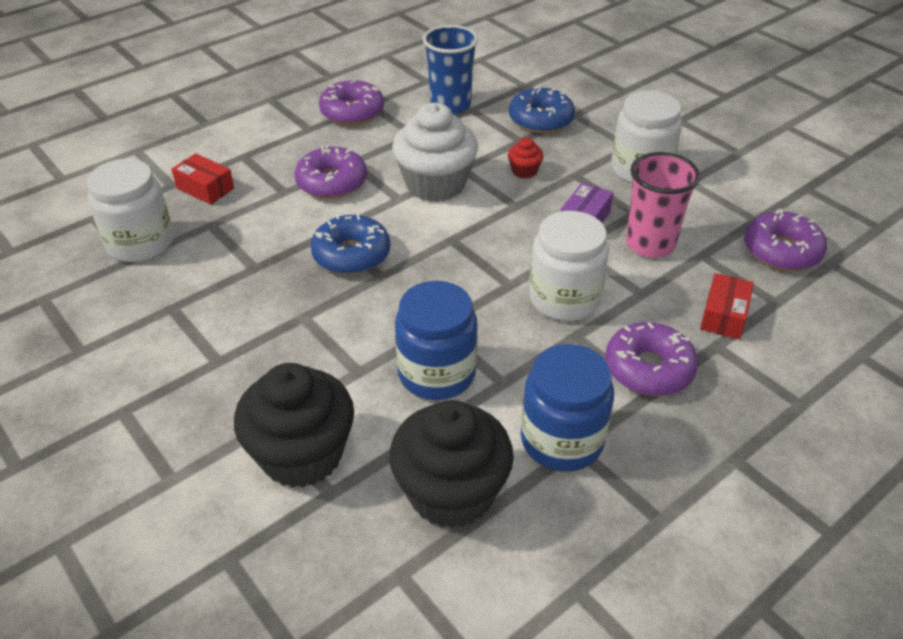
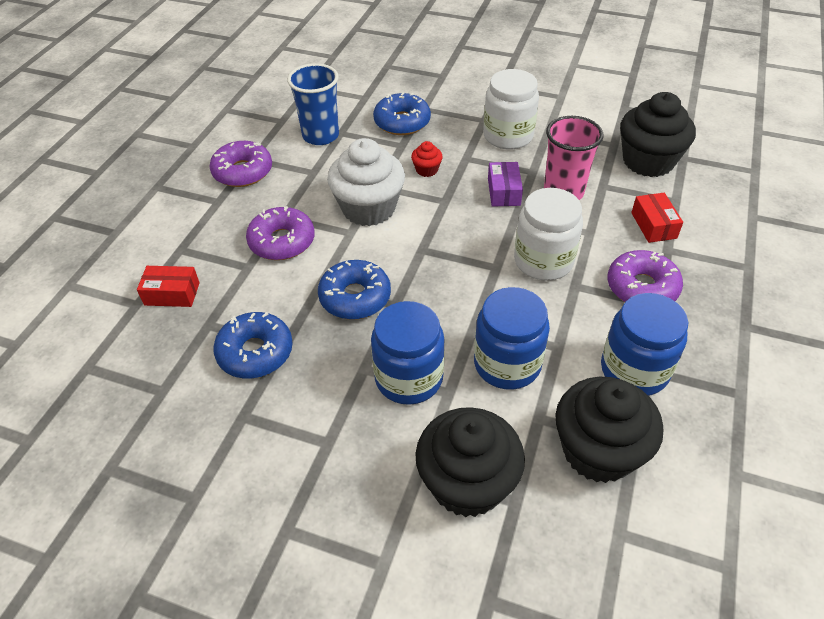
camera: 30 degrees left, 5 degrees up
(140, 243) = (158, 371): white jar -> none
(227, 262) = (255, 352): none -> blue donut
(334, 342) = (409, 378): none -> blue jar
(781, 251) = (648, 161): purple donut -> black cupcake

